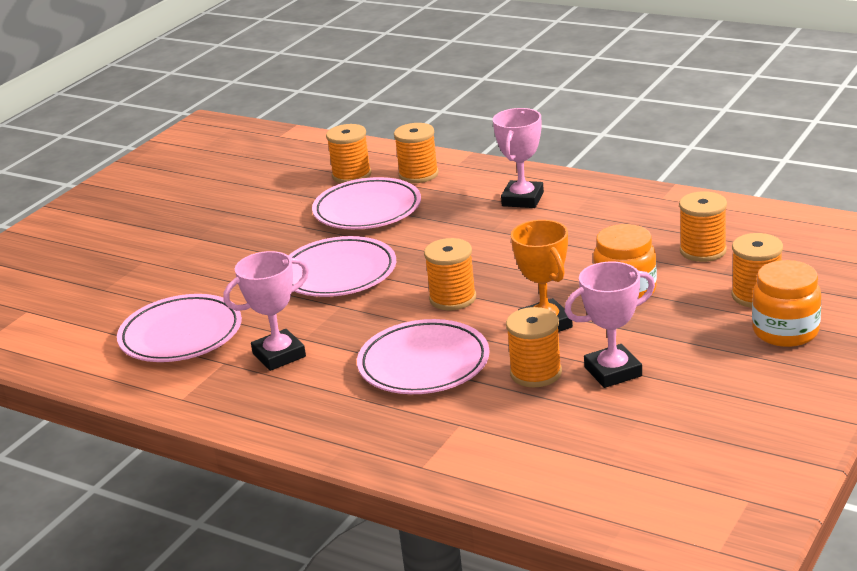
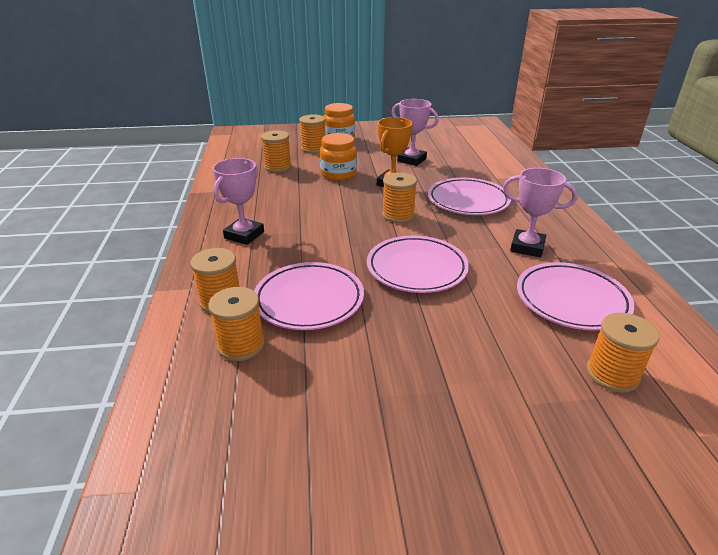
camera: 130 degrees left, 5 degrees up
(522, 199) = (244, 235): pink trophy -> pink trophy turned 45 degrees counterclockwise
(536, 373) = (435, 174): orange spool -> orange spool (612, 374)

